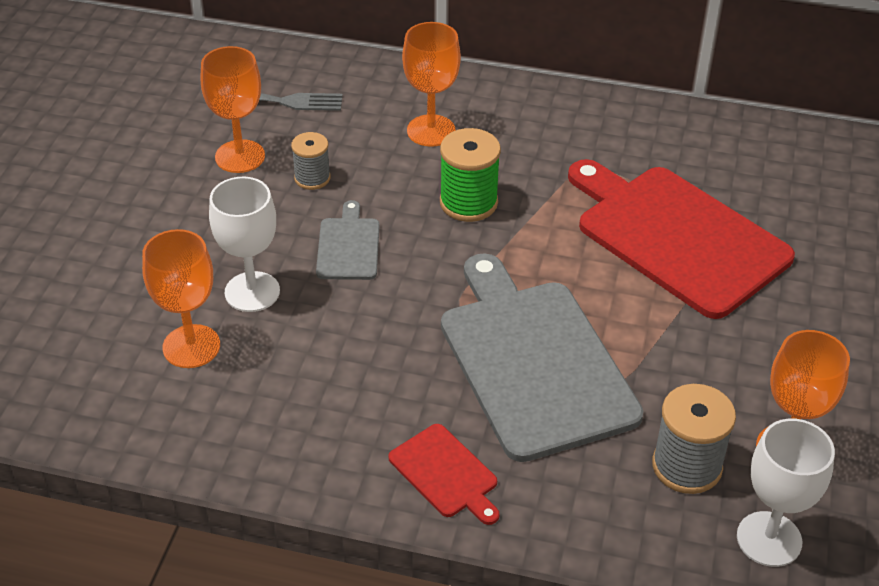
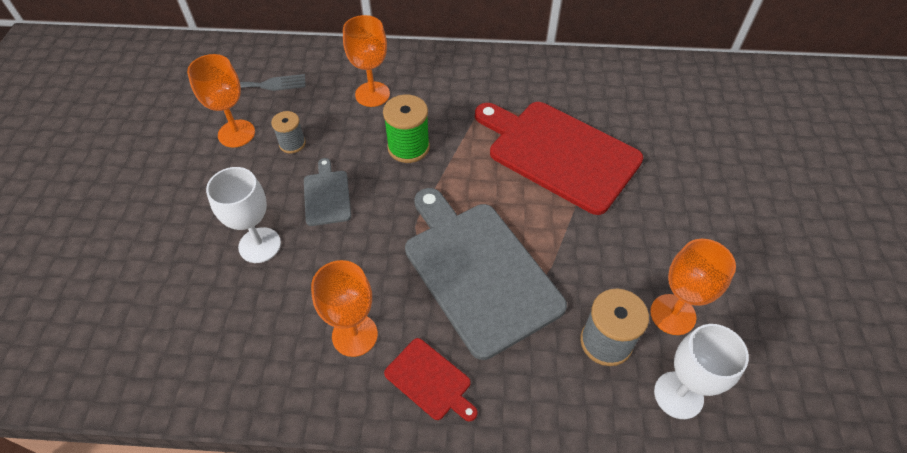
camera: 10 degrees left, 10 degrees up
(191, 346) = (218, 300): orange goblet -> orange goblet (354, 335)

